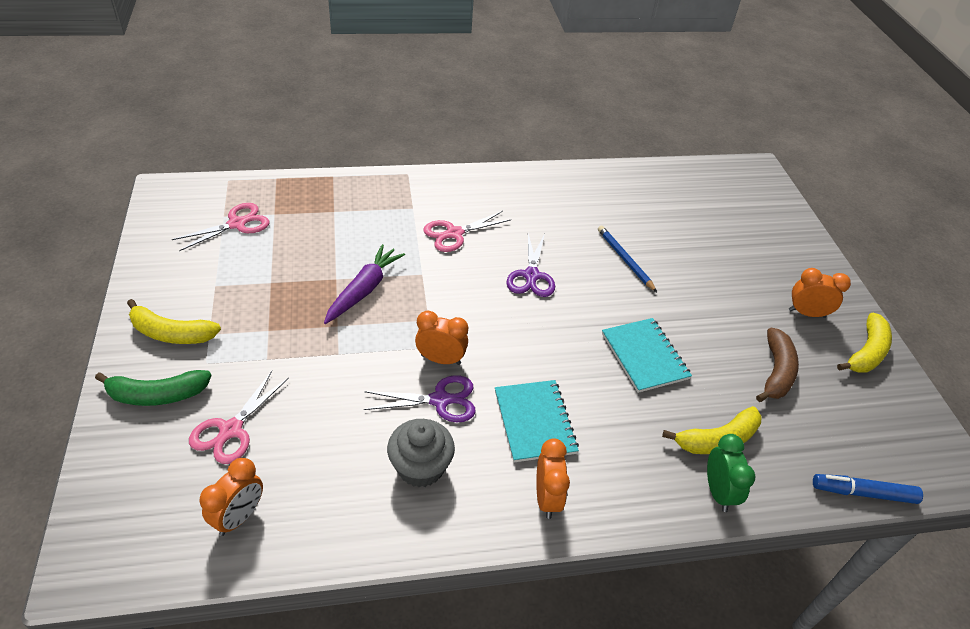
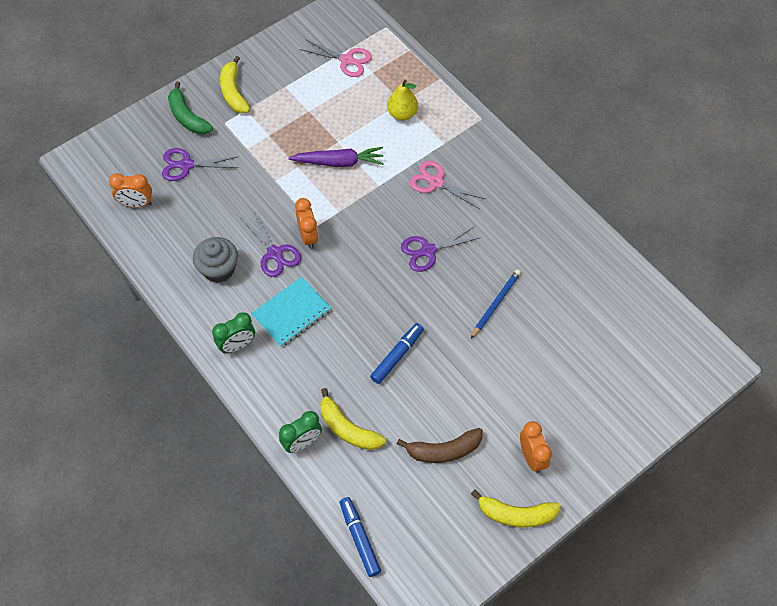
camera: 65 degrees right, 15 degrees up
(231, 430) = (186, 165): pink scissors -> purple scissors
(349, 218) = (402, 114): none -> yellow pear
(547, 498) = (237, 345): orange clock -> green clock
(644, 356) = (397, 356): turquoise notebook -> blue marker

